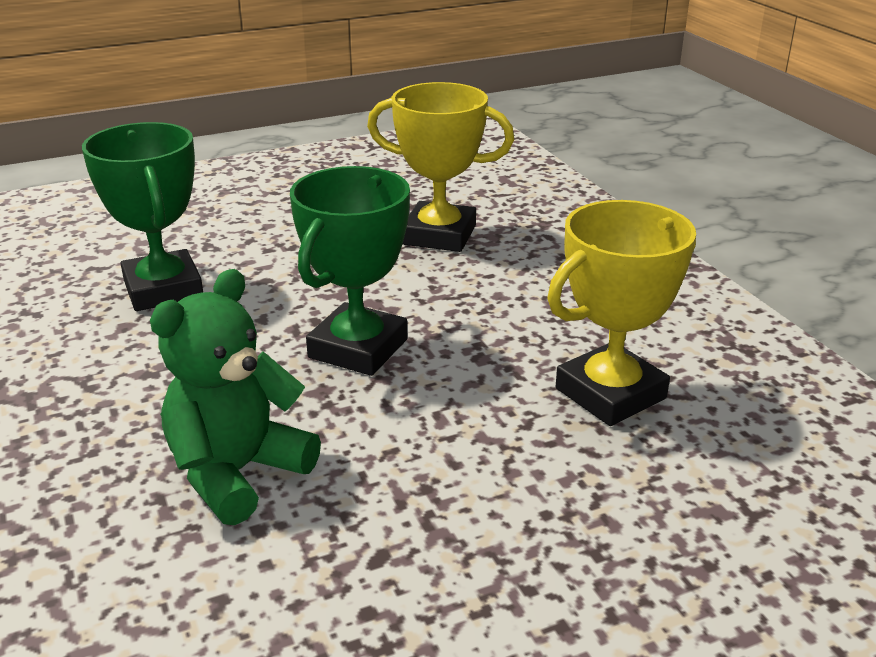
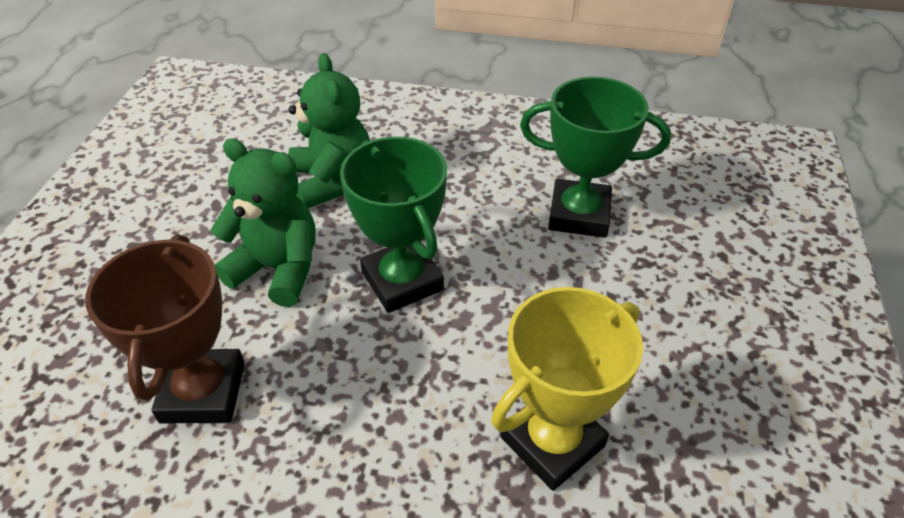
camera: 125 degrees right, 15 degrees up
(428, 433) = (278, 269): none -> green teddy bear
(610, 393) = (203, 392): yellow trophy -> brown trophy

